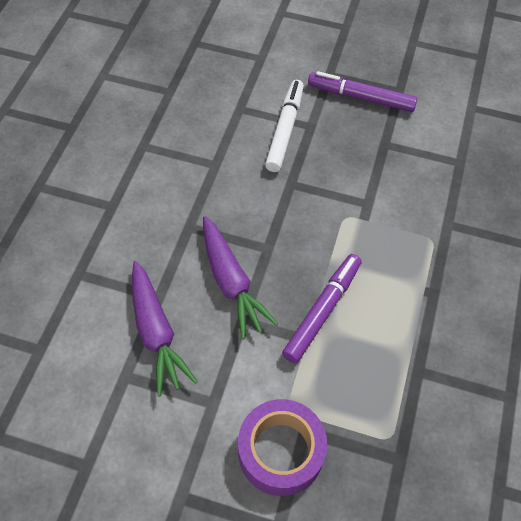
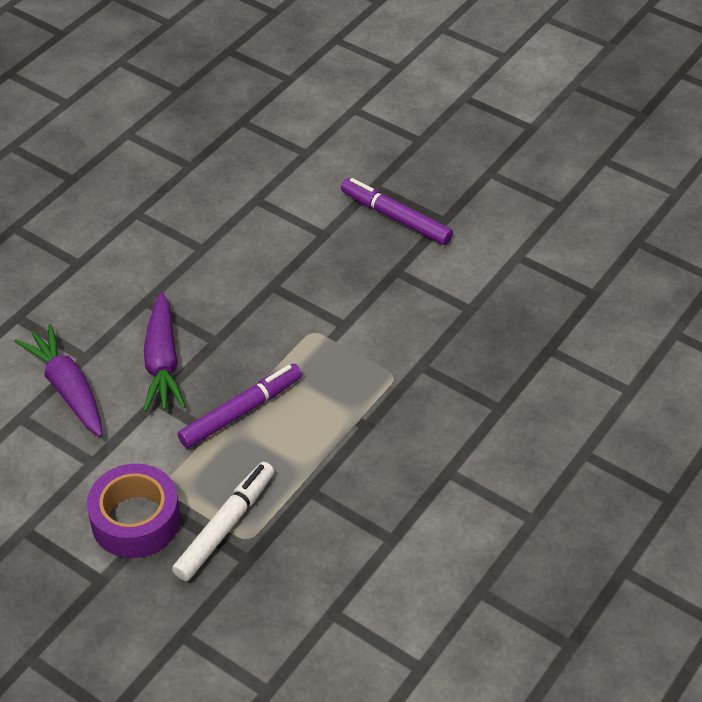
camera: 20 degrees right, 10 degrees down
(156, 333) = (67, 388): purple carrot -> purple carrot turned 150 degrees clockwise
(285, 130) = (293, 232): white marker -> white marker (225, 526)

